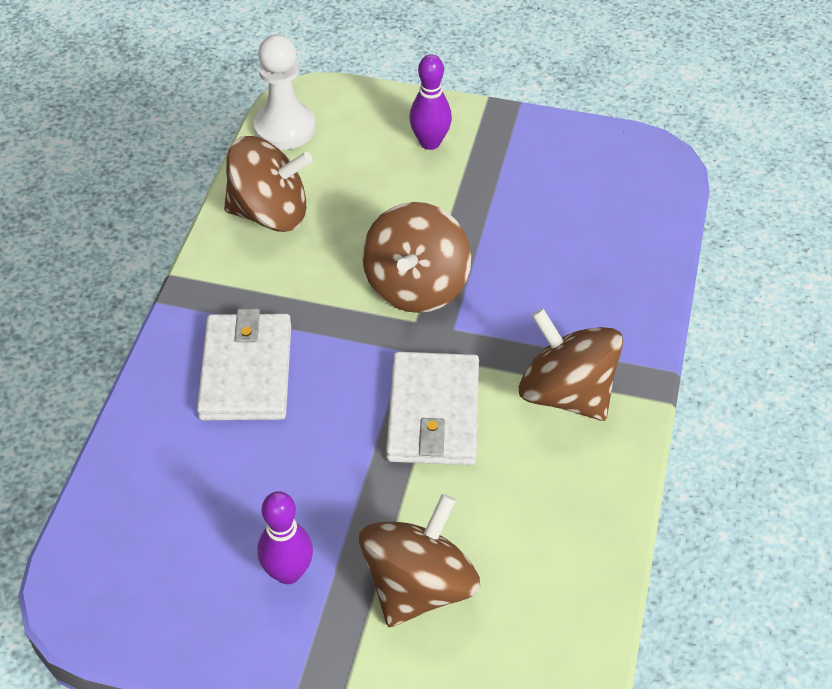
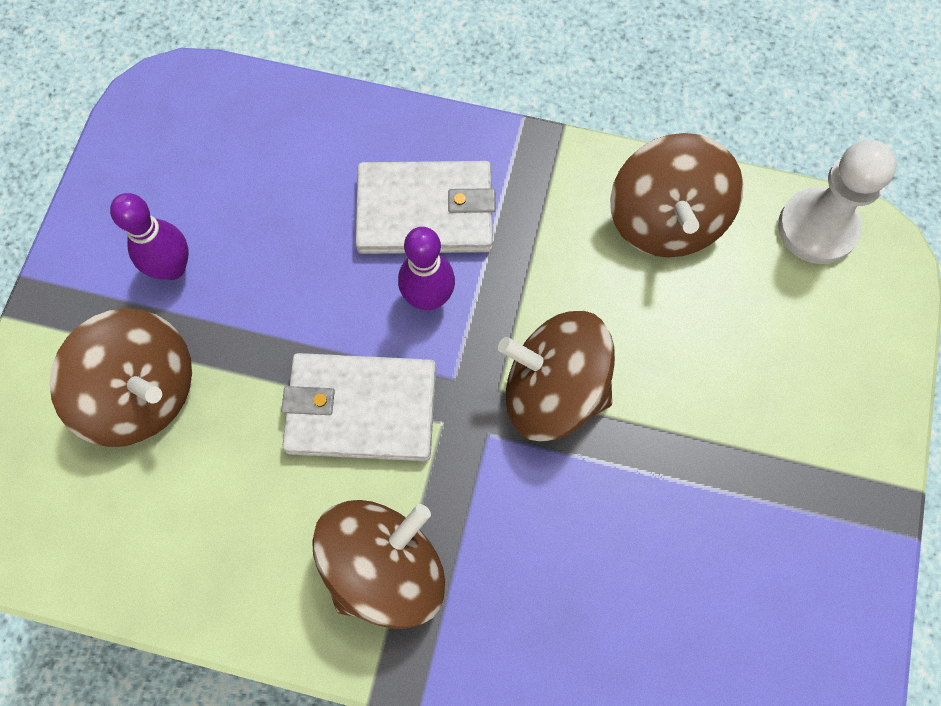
camera: 90 degrees right, 20 degrees up
(430, 142) = (812, 408): purple bowling pin -> purple bowling pin (428, 297)

